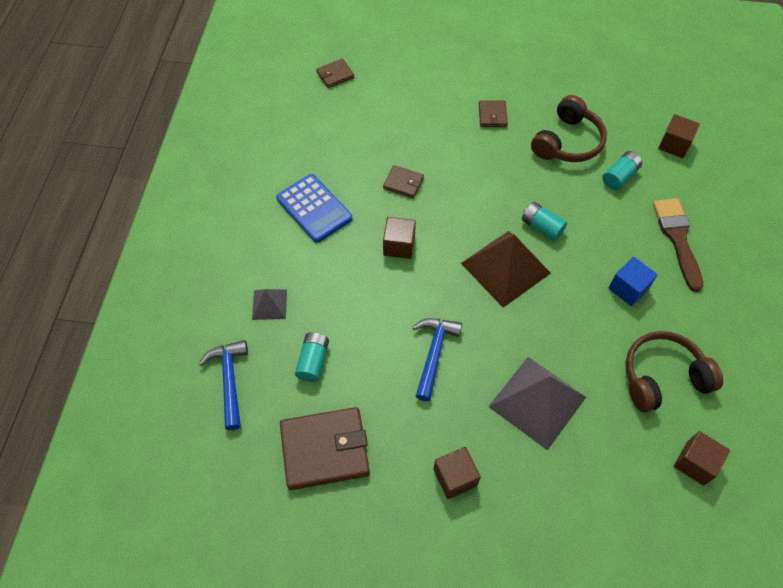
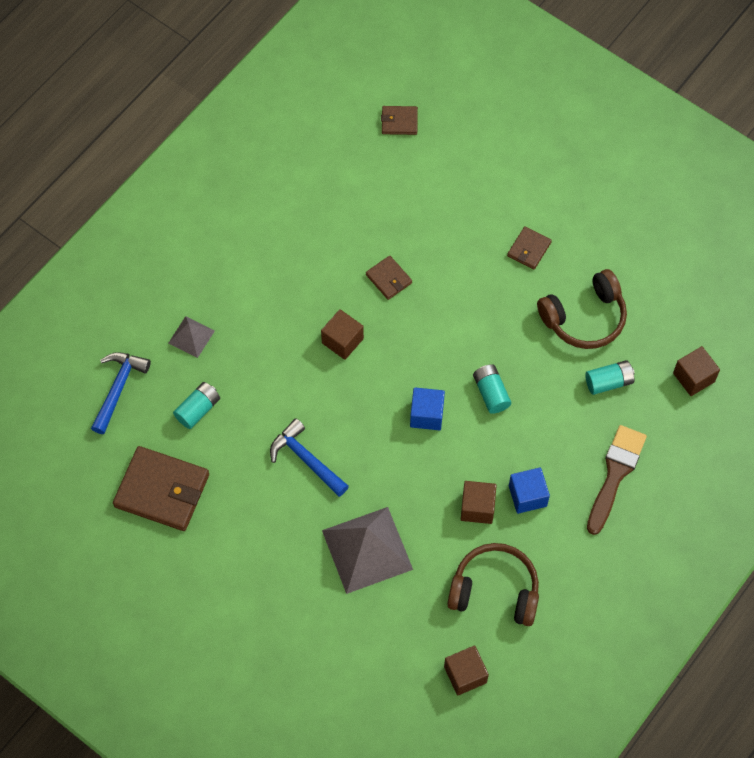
camera: 30 degrees right, 5 degrees up
(314, 208) = (287, 262): blue calculator -> none
(434, 354) = (306, 459): blue hammer -> blue hammer turned 90 degrees counterclockwise
(455, 477) = (253, 572): brown cube -> brown cube (477, 507)
(505, 268) = (426, 415): brown pyramid -> blue cube

